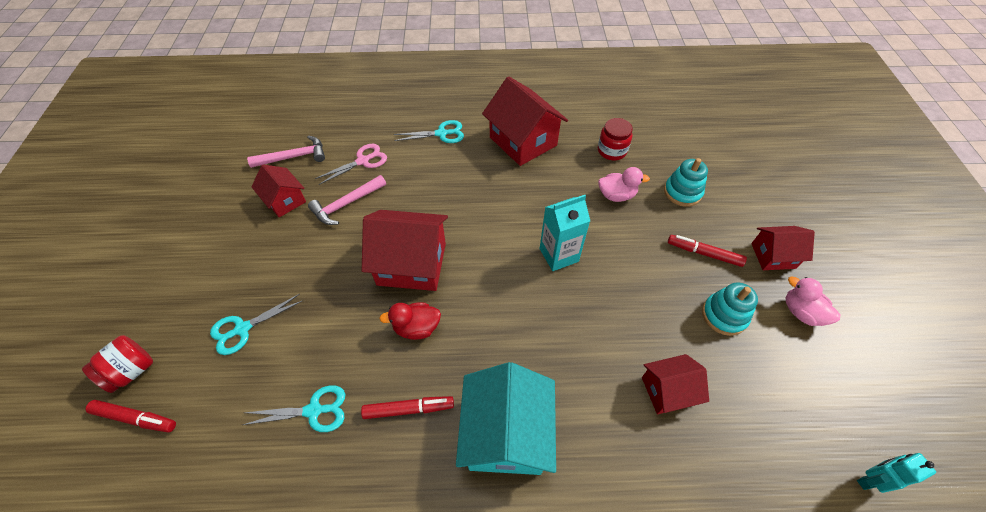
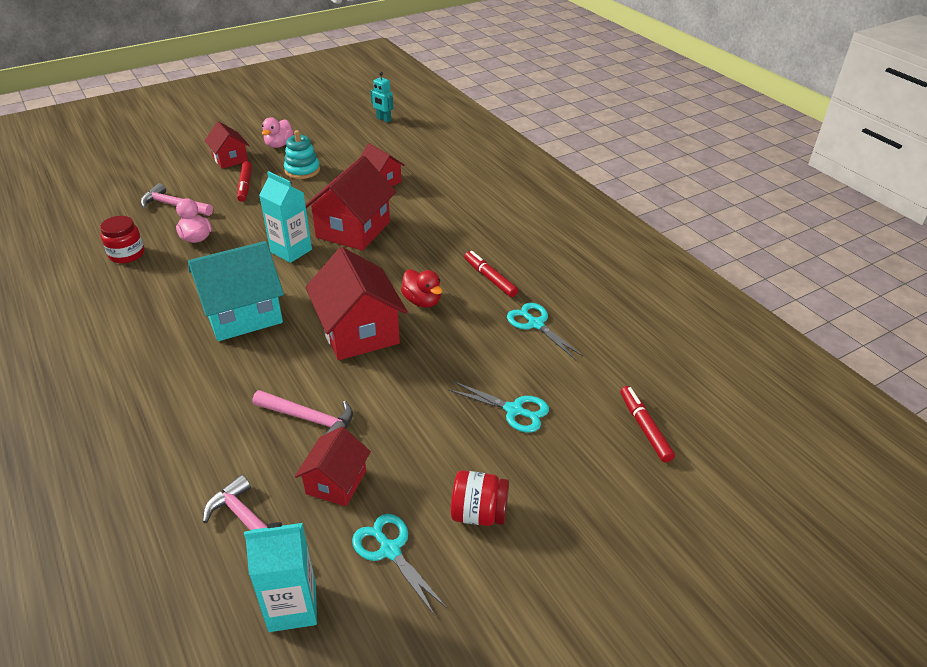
camera: 120 degrees left, 15 degrees down
(132, 371) = (619, 465): red jar -> red jar (479, 513)
(230, 159) = (292, 607): none -> turquoise carton
(363, 161) = (226, 442): pink scissors -> none
(441, 133) = (140, 390): turquoise scissors -> turquoise scissors (390, 550)
(506, 433) = (466, 232): turquoise house -> turquoise house (243, 314)
(523, 141) = (132, 317): red house -> red house (353, 229)
(682, 192) = (174, 205): turquoise stacking toy -> pink hammer

